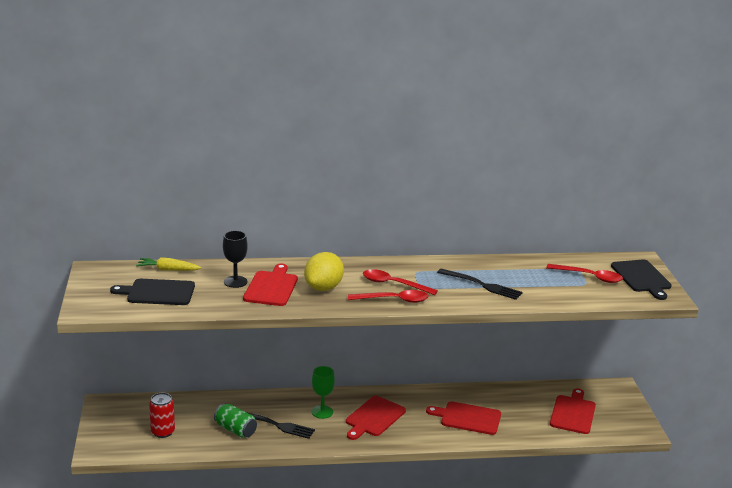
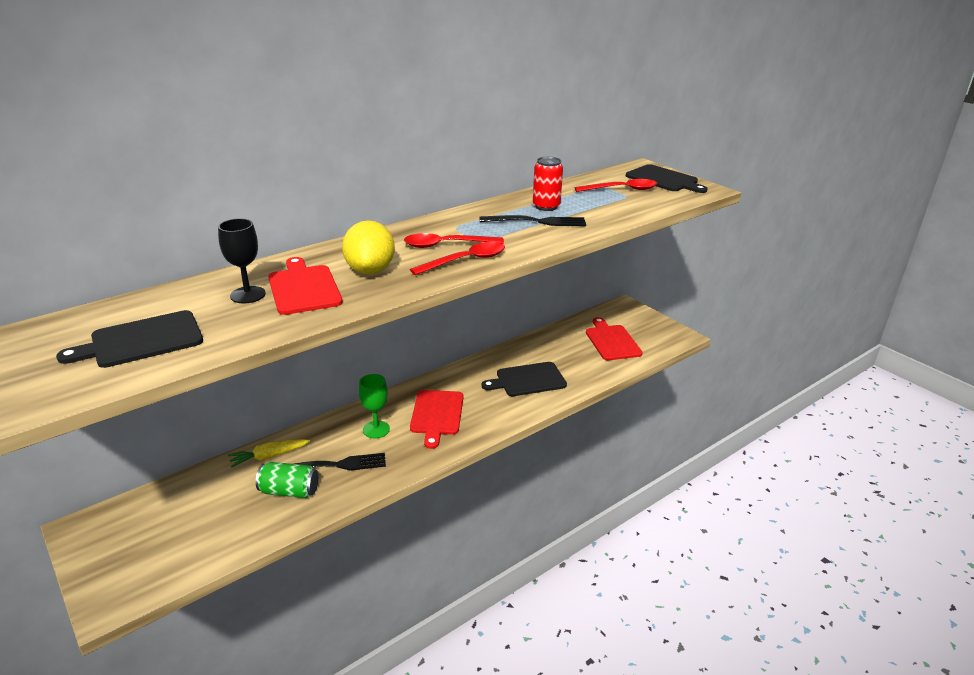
camera: 30 degrees left, 5 degrees up
(163, 432) = (193, 533): red can -> red can (546, 207)
(168, 270) = (133, 307): yellow carrot -> yellow carrot (268, 456)
(468, 418) = (528, 380): red cutting board -> black cutting board

